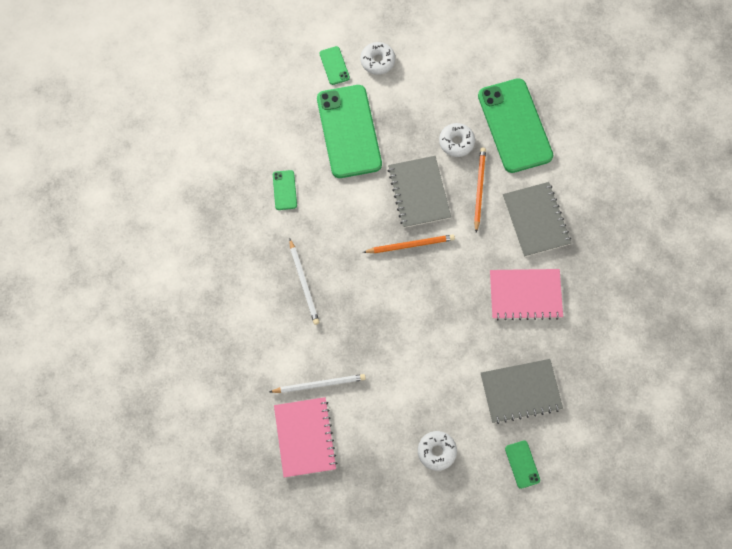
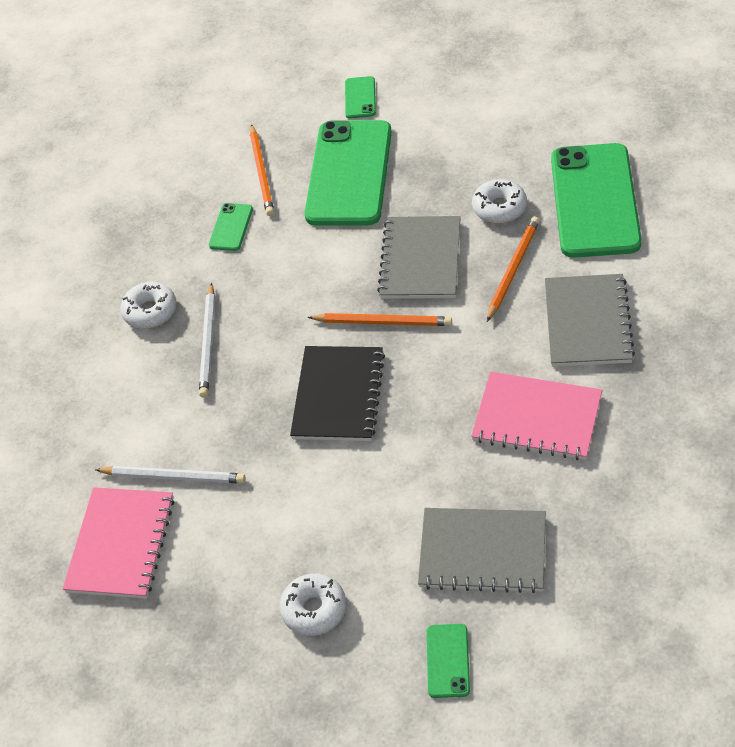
camera: 25 degrees right, 20 degrees down
(289, 141) = (262, 173): none -> orange pencil
(377, 61) = (422, 100): white donut -> white donut (150, 311)
(401, 304) = (338, 395): none -> black notebook

